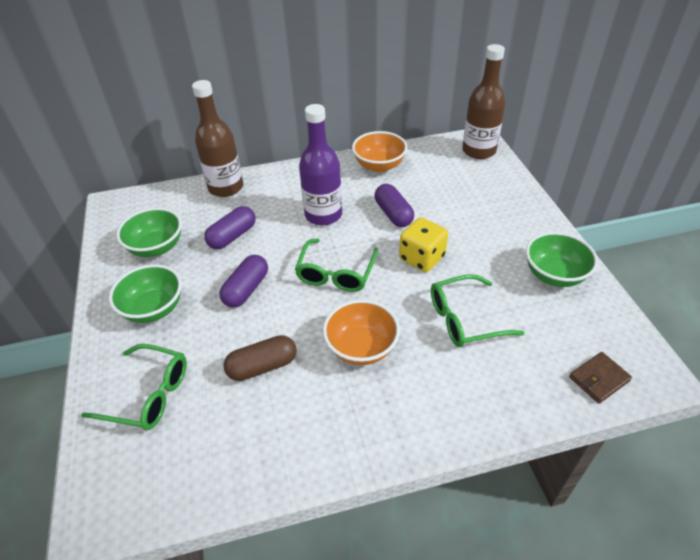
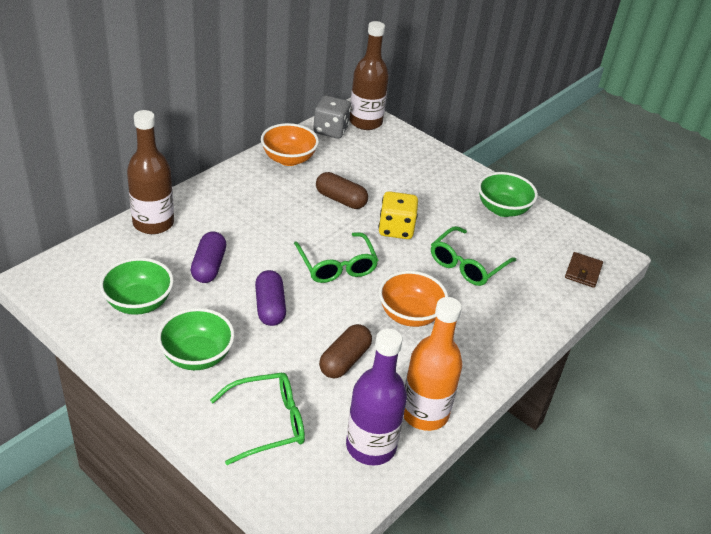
camera: 40 degrees left, 5 degrees down
(286, 457) = (424, 413): none -> orange bottle
(323, 215) = (278, 219): purple bottle -> purple bottle (371, 446)
(393, 214) = (341, 200): purple capsule -> brown capsule
(439, 150) = (331, 130): none -> grey dice

